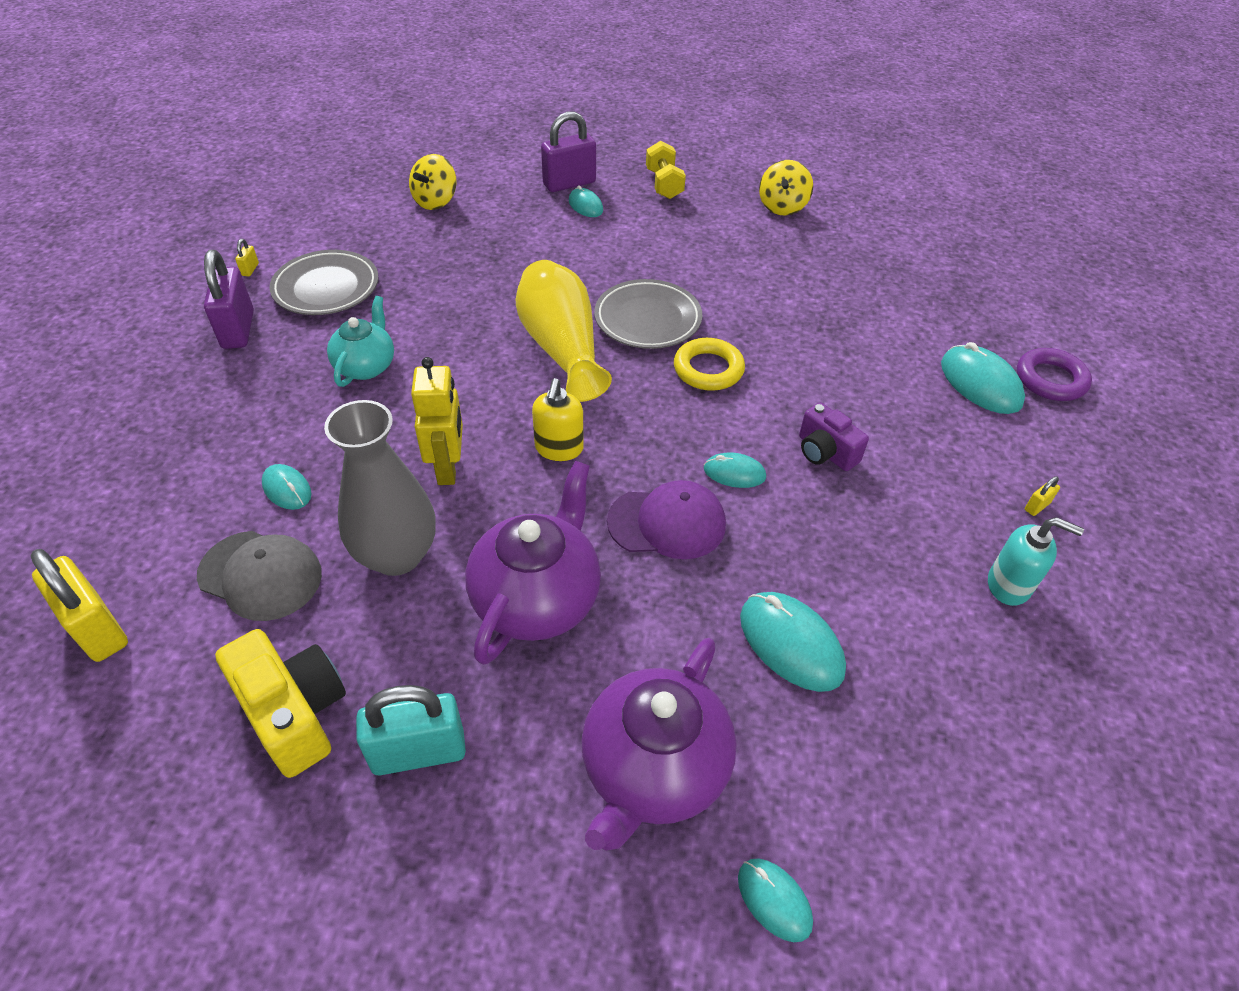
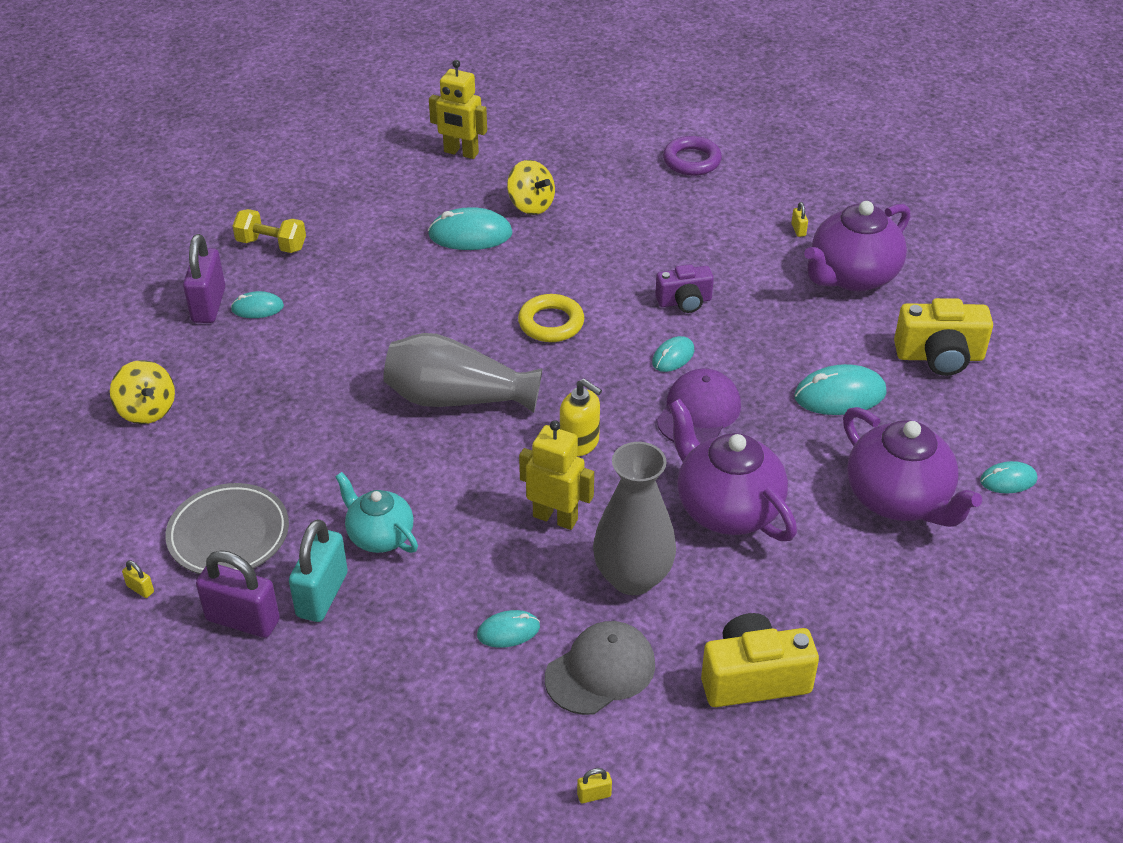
camera: 60 degrees left, 5 degrees down
(97, 628) = (594, 795): yellow padlock -> yellow padlock, size x0.41
(418, 752) = (824, 615): turquoise padlock -> turquoise padlock (322, 595)
(562, 348) = (457, 398): yellow vase -> grey vase
(647, 319) = (461, 332): grey plate -> none
(782, 207) = (375, 190): yellow spinning top -> yellow spinning top (531, 205)
(883, 232) = (461, 153): none -> yellow robot
(947, 731) = (939, 356): none -> yellow camera
(980, 383) = (671, 194): turquoise mouse -> turquoise mouse (470, 234)
(1009, 585) = (852, 276): turquoise soap dispenser -> purple teapot

